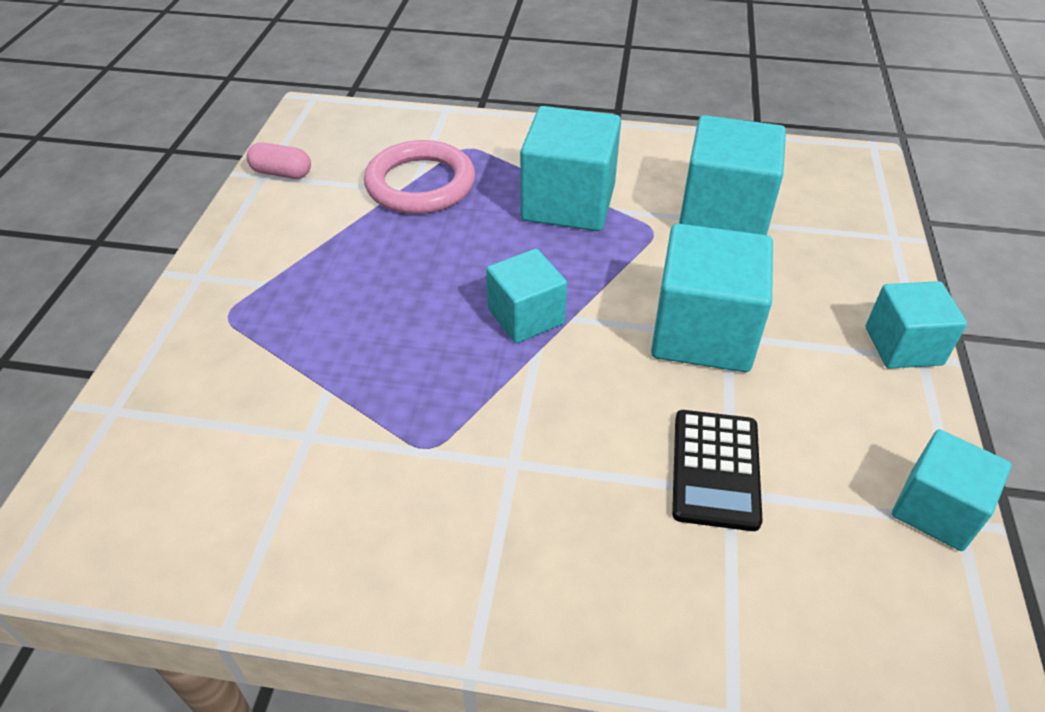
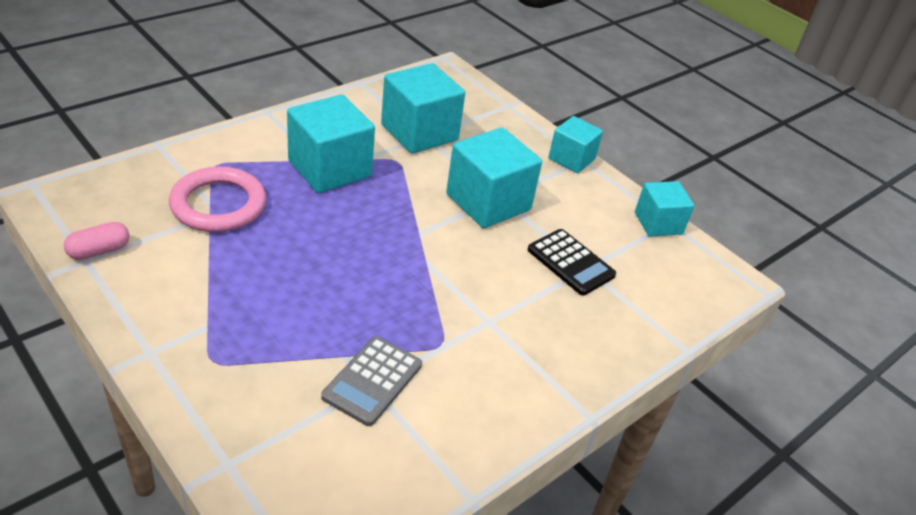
camera: 55 degrees left, 5 degrees down
(314, 432) = (372, 381): none -> grey calculator
(526, 317) = (396, 246): turquoise cube -> none

